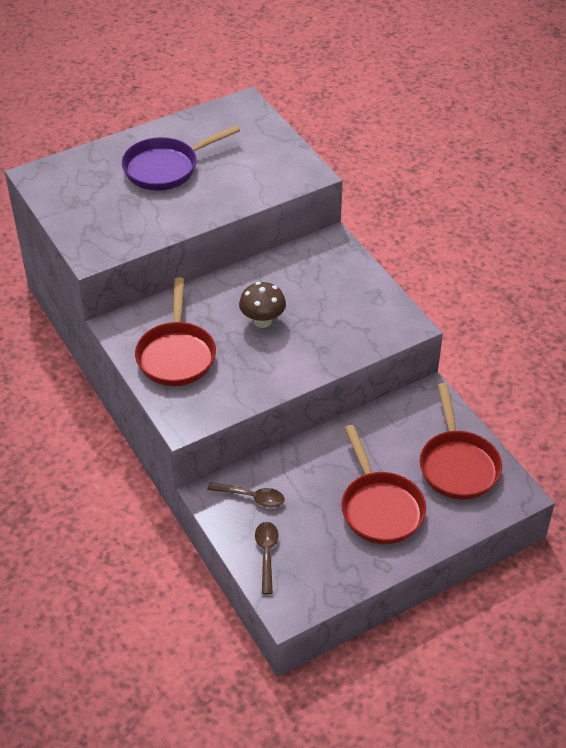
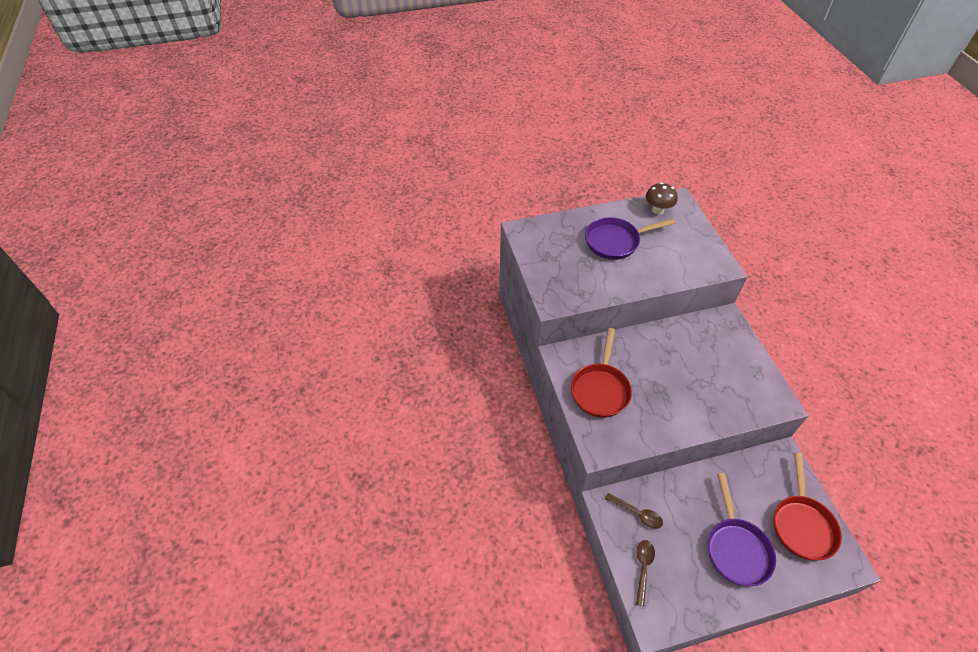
camera: 15 degrees right, 5 degrees up
(262, 321) = (668, 375): brown mushroom -> brown mushroom (657, 210)
(380, 507) = (736, 548): red pan -> purple pan

